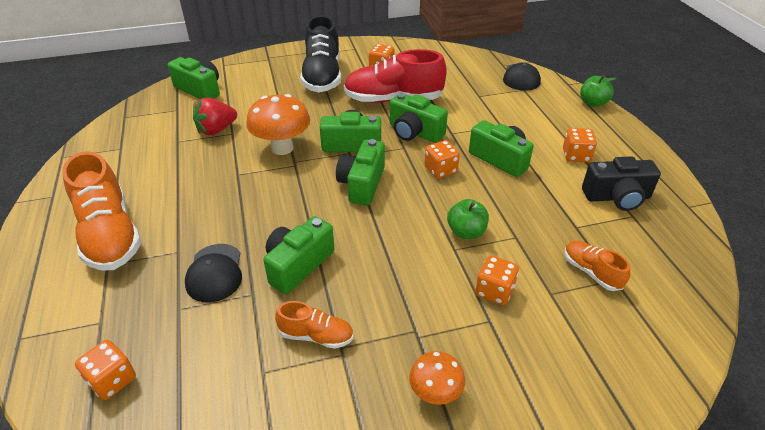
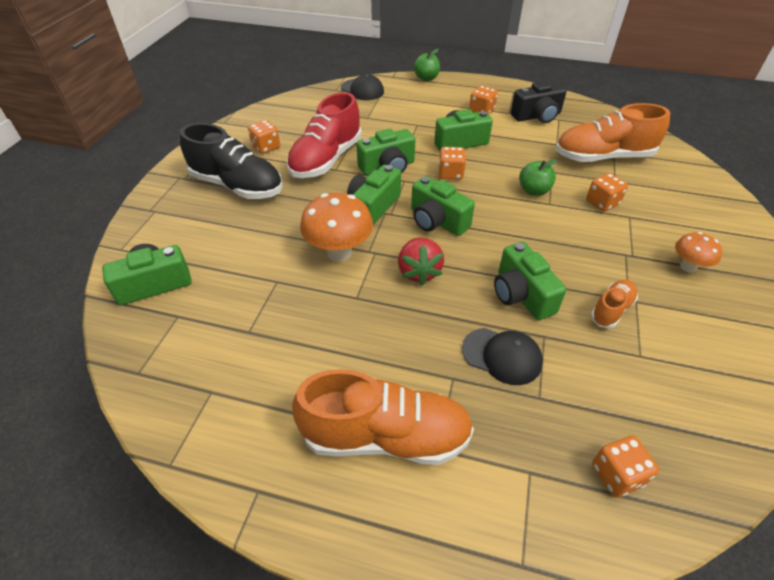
camera: 60 degrees left, 5 degrees up
(216, 130) = (258, 292): red strawberry -> red strawberry (419, 272)
(591, 272) = (603, 157): orange shoe -> orange shoe, size x2.01
(617, 197) = (537, 116): black camera -> black camera turned 45 degrees clockwise

